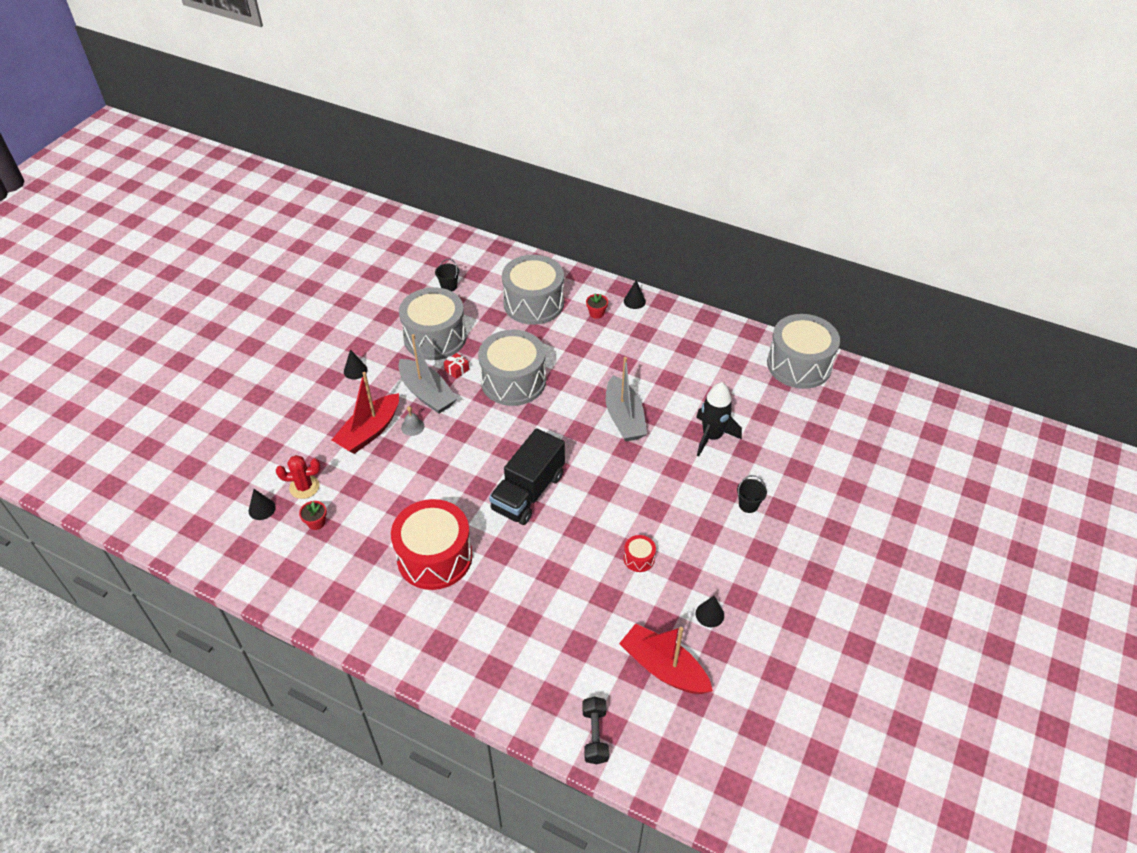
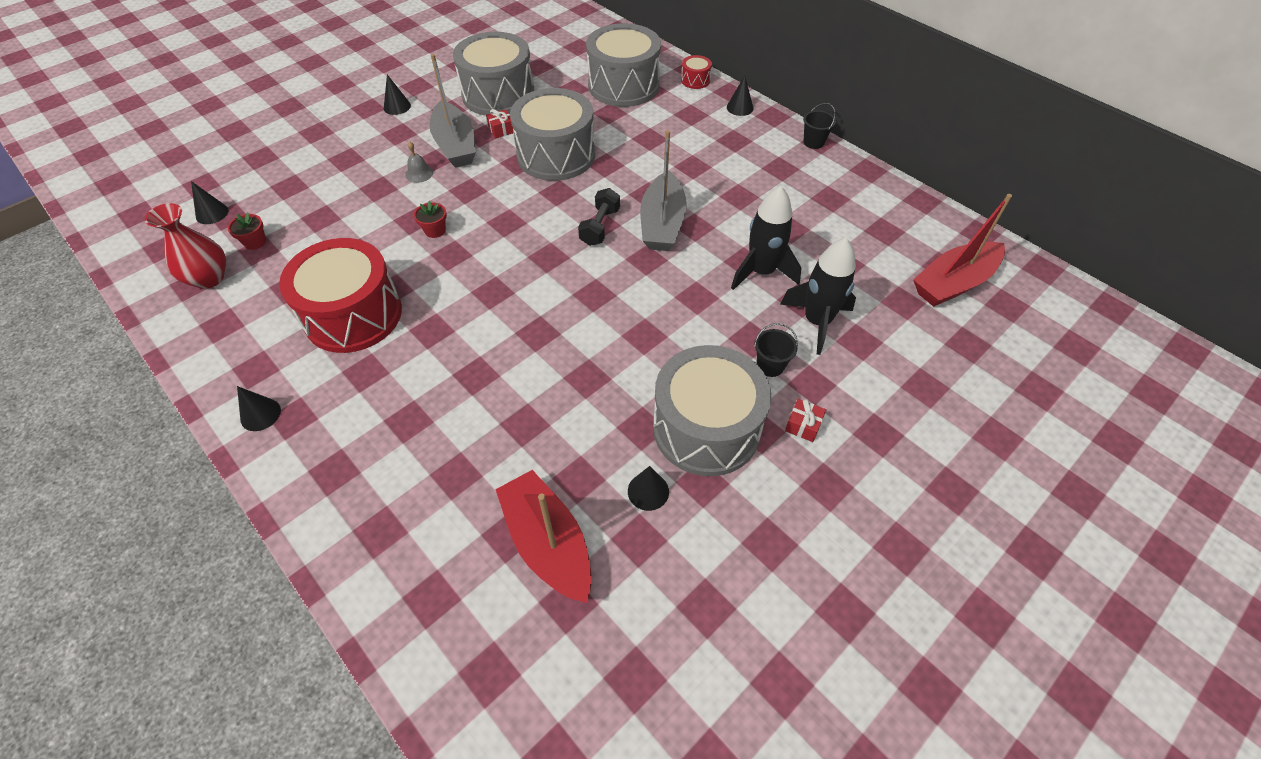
camera: 20 degrees right, 5 degrees up
(299, 562) = (209, 278): none -> red vase
(304, 487) = (269, 203): red cactus -> none
(369, 431) = (372, 167): red boat -> red boat (953, 283)
(414, 650) = (260, 414): none -> black cone
(449, 286) = (542, 52): black bucket -> black bucket (813, 142)
(528, 492) = (503, 274): black truck -> none
(595, 735) = (406, 604): black dumbbell -> black dumbbell (600, 227)
(596, 313) = (689, 110): red flower pot -> red flower pot (435, 230)
(639, 558) = (592, 390): red drum -> red drum (695, 80)
(765, 463) = (816, 322): none -> black rocket
(786, 539) = (803, 425): none -> red gift
(799, 365) = (915, 219): grey drum -> grey drum (706, 428)

